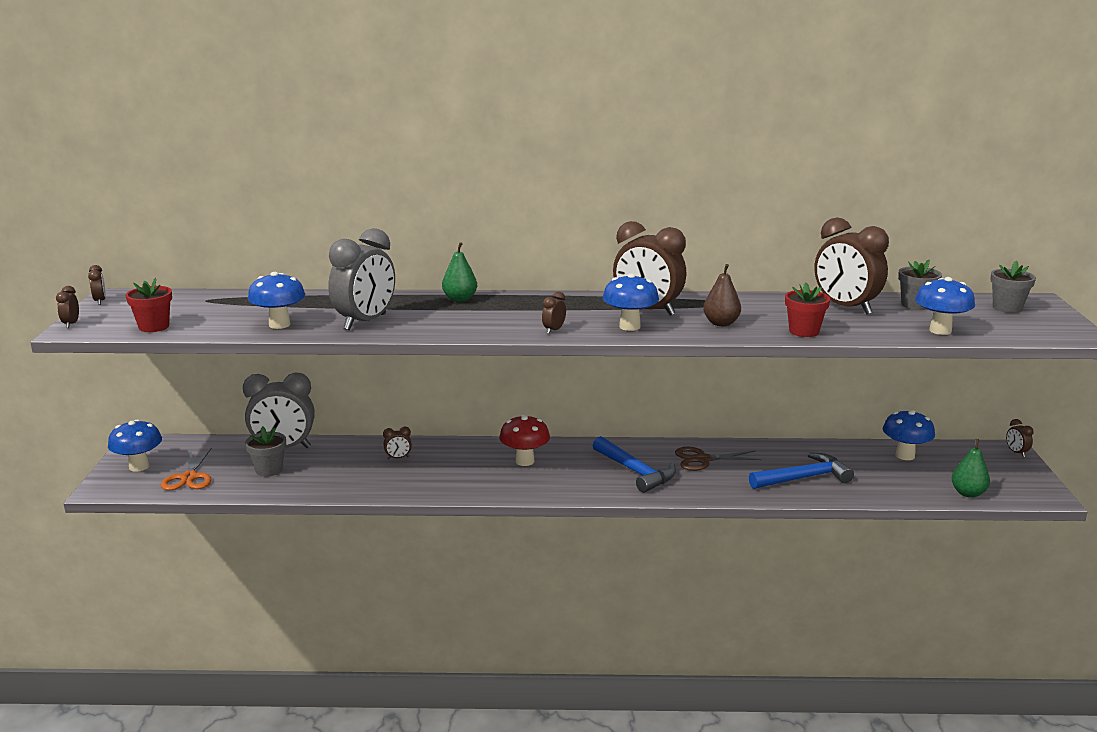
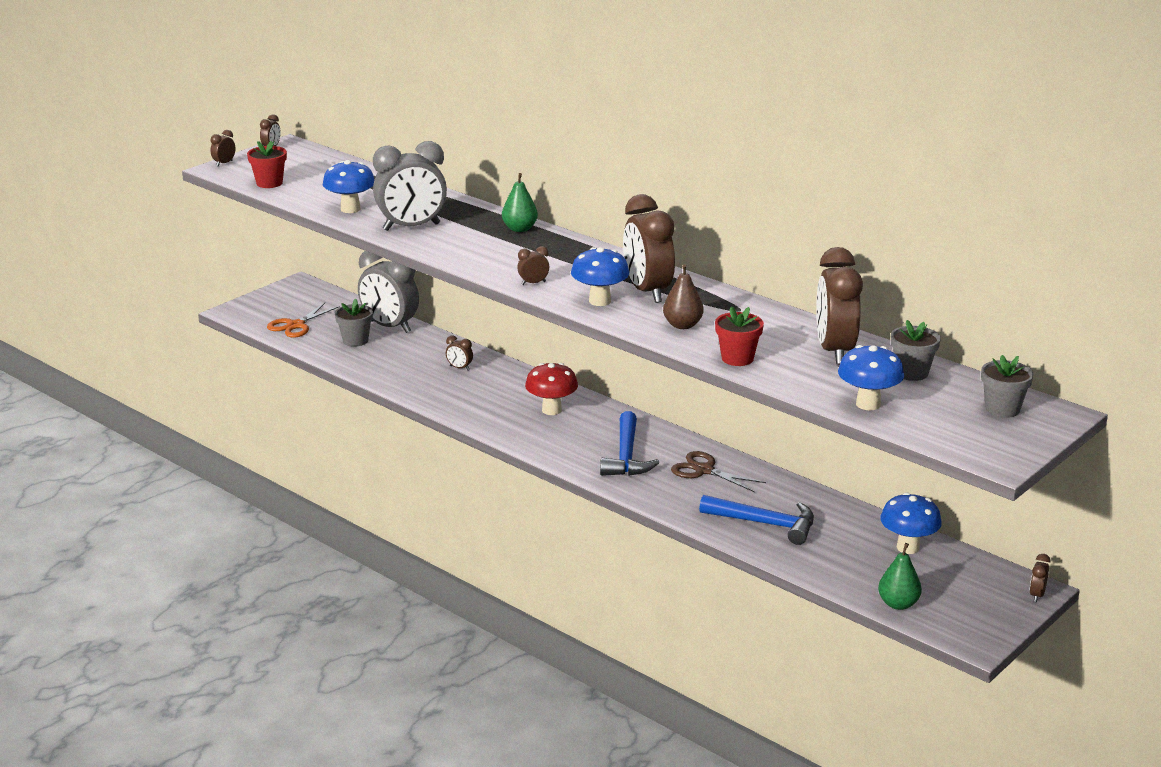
camera: 40 degrees right, 5 degrees up
(139, 466) = (276, 303): blue mushroom -> none

